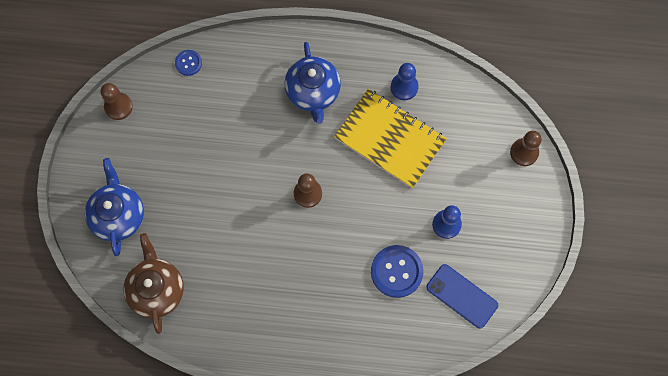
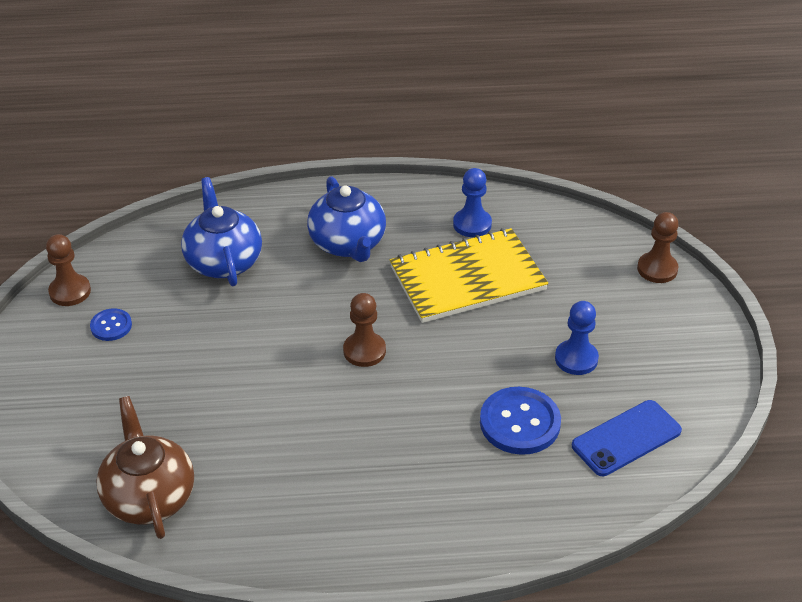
camera: 10 degrees left, 30 degrees down
(118, 215) = (79, 413): blue teapot -> blue teapot (223, 261)
(188, 63) = (167, 235): blue button -> blue button (111, 326)
(390, 139) = (467, 278): yellow notebook -> yellow notebook turned 45 degrees counterclockwise
(462, 296) = (626, 438): blue phone -> blue phone turned 60 degrees counterclockwise

